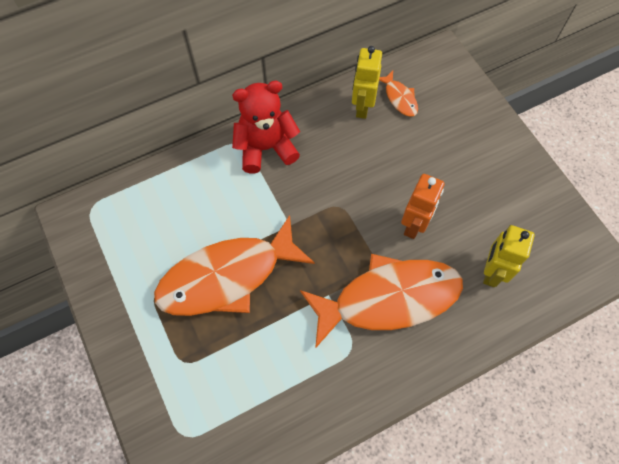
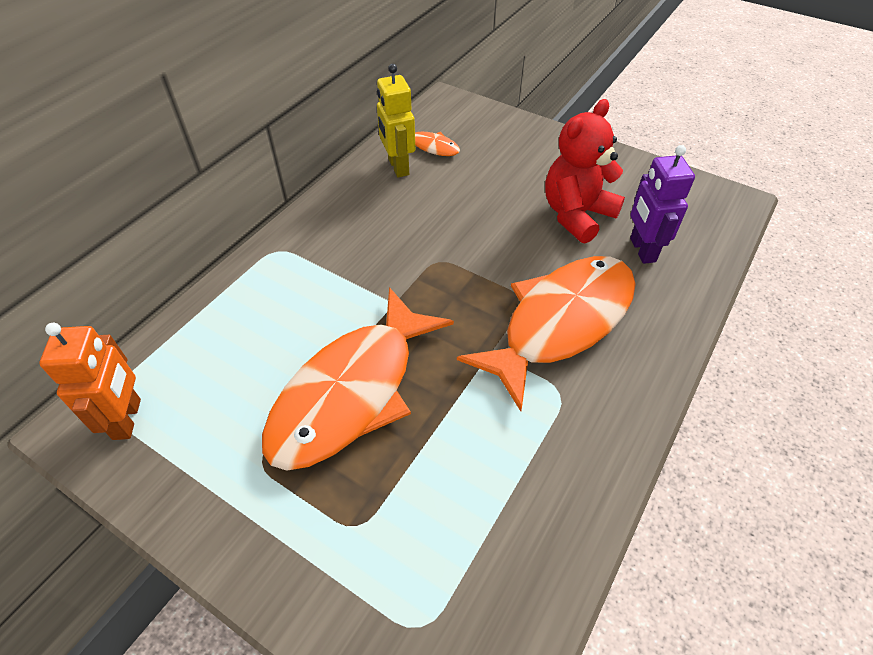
camera: 30 degrees left, 15 degrees down
(266, 148) = (313, 242): red teddy bear -> red teddy bear (576, 215)
(414, 225) = (532, 244): orange robot -> orange robot (127, 419)
(491, 272) = (642, 250): yellow robot -> purple robot

